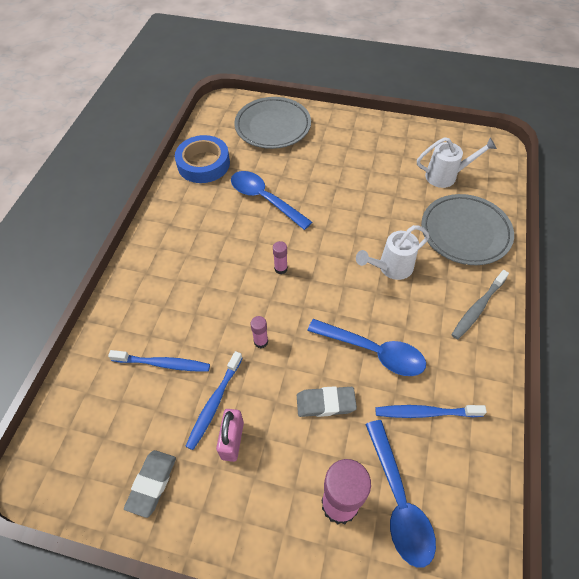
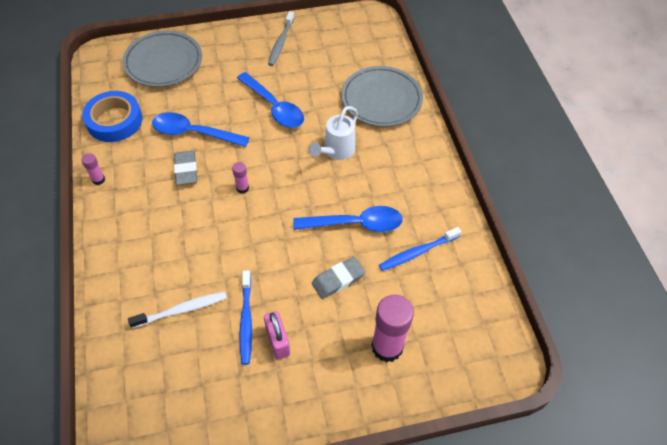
camera: 30 degrees left, 0 degrees up
(152, 483) = (229, 405): grey eraser -> grey eraser (186, 170)
(163, 364) = (182, 310): blue toothbrush -> white toothbrush
(261, 341) = (258, 255): pink glue stick -> pink glue stick (98, 180)
(399, 501) = (428, 324): blue spoon -> blue spoon (274, 107)
(446, 176) = (343, 57): white watering can -> none
(477, 308) = (419, 157): grey toothbrush -> grey toothbrush (281, 42)

